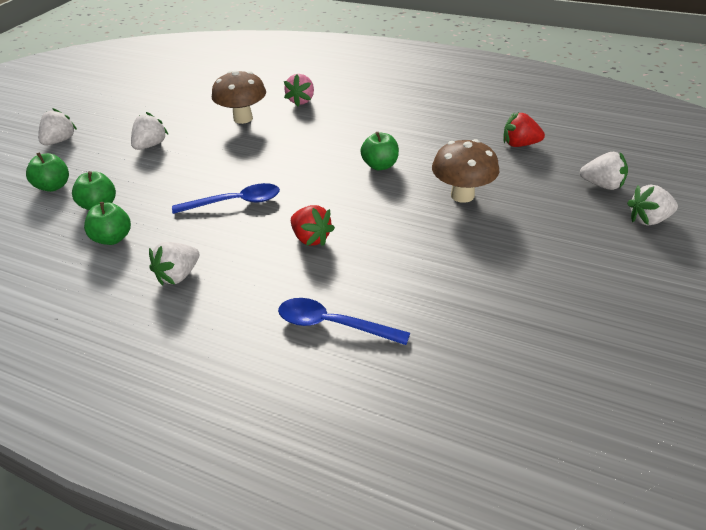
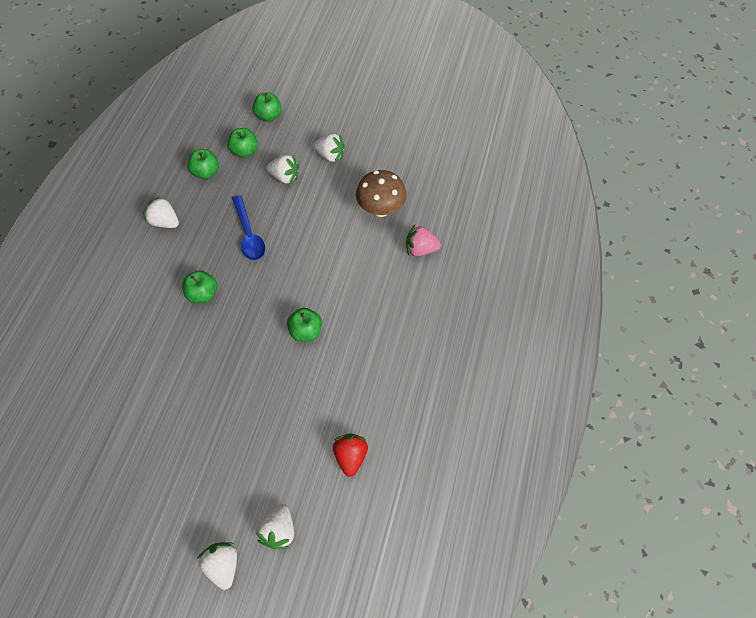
camera: 80 degrees right, 20 degrees up
(60, 141) = (333, 95): white strawberry -> white strawberry (284, 177)
(311, 238) = (203, 294): red strawberry -> green apple
(332, 324) = (111, 322): blue spoon -> none
(462, 195) = (260, 402): brown mushroom -> none

